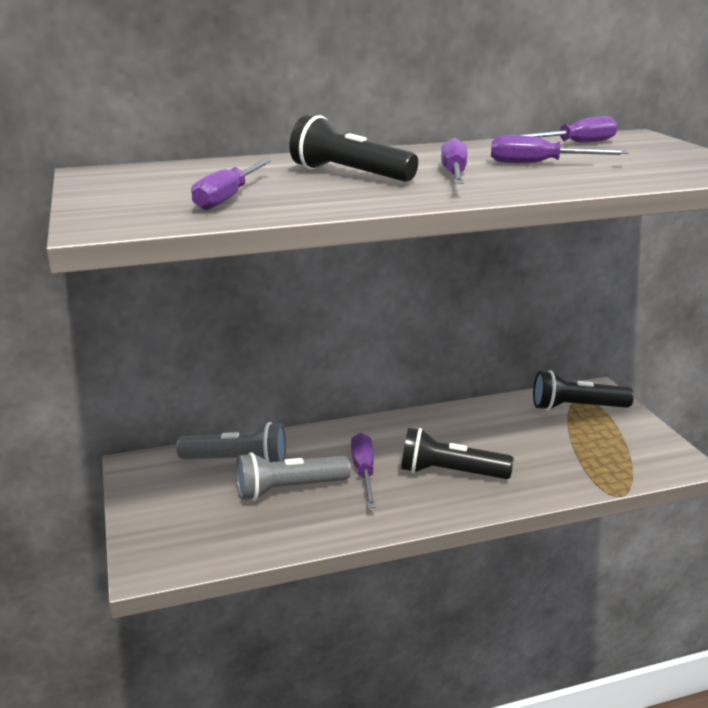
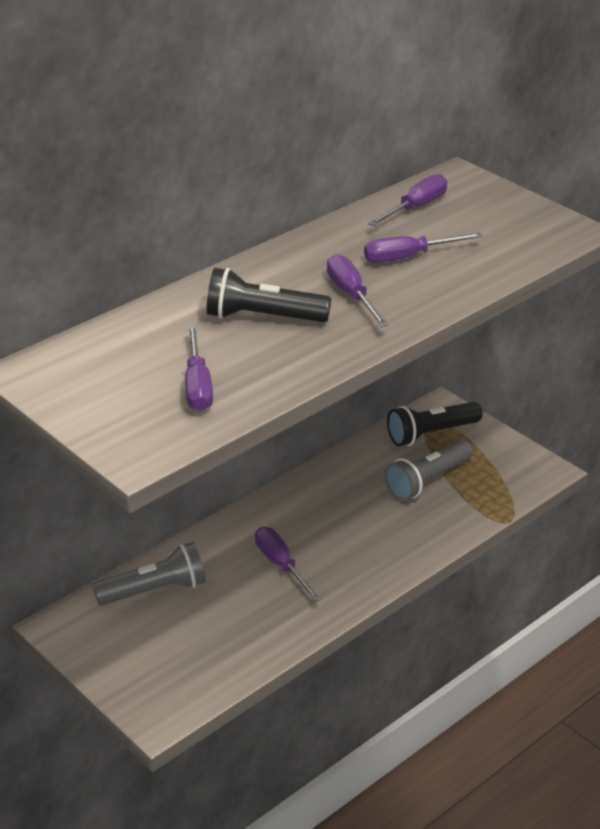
camera: 25 degrees left, 10 degrees up
(288, 489) = (225, 604): grey flashlight -> grey flashlight (427, 481)
(450, 472) = (357, 542): black flashlight -> none

